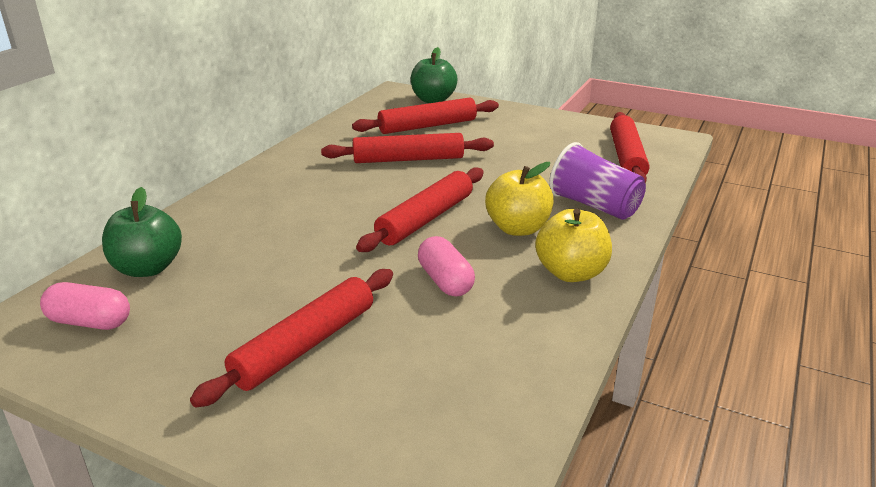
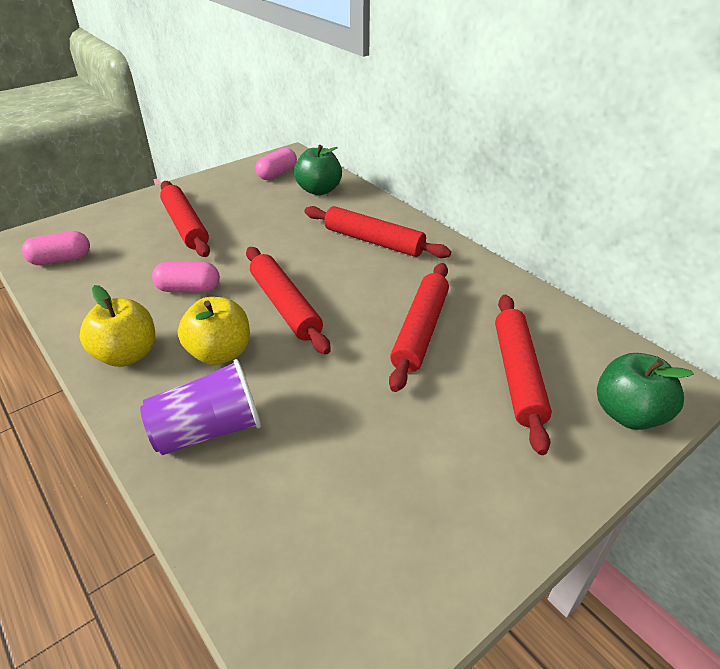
camera: 115 degrees right, 10 degrees up
(472, 424) = (61, 259): none -> pink capsule
(627, 157) = (299, 548): red rolling pin -> red rolling pin (373, 241)

